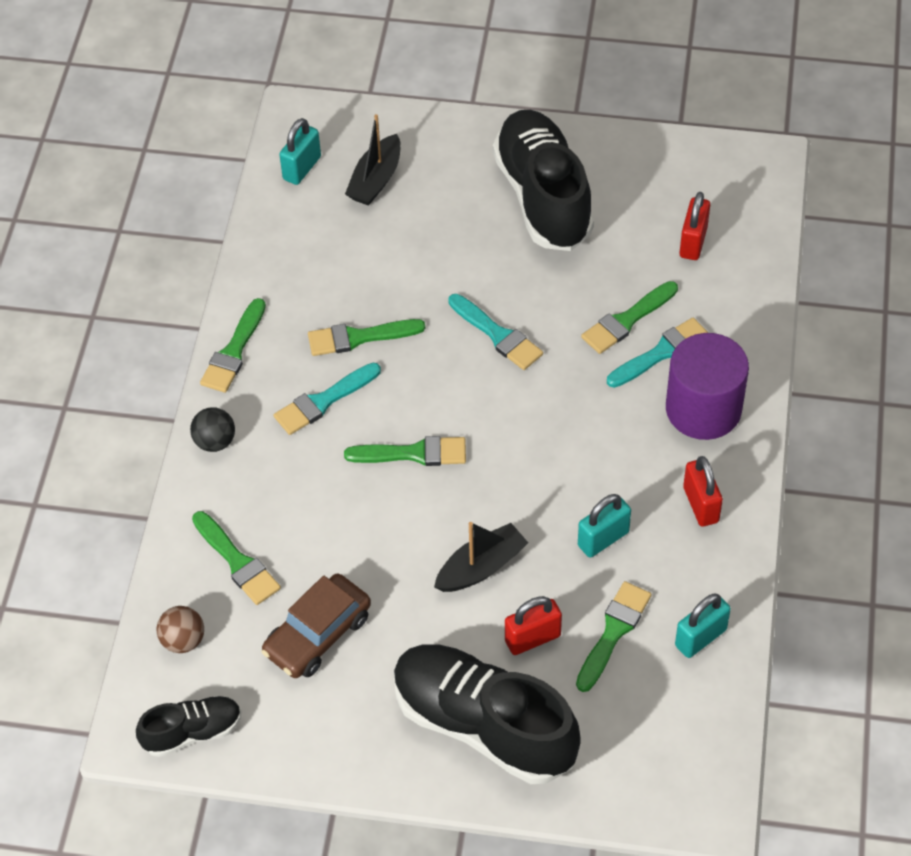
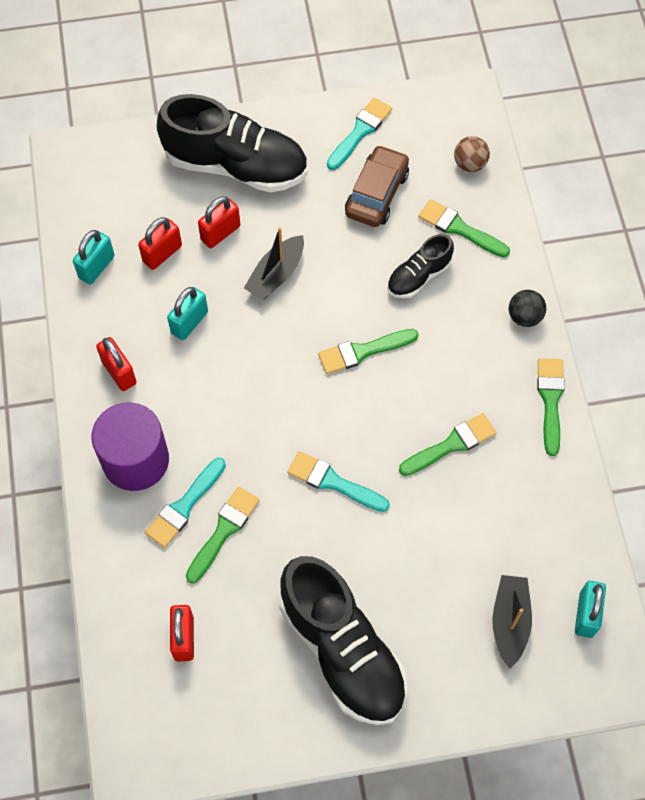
camera: 160 degrees right, 10 degrees up
(192, 732) = (432, 108): black shoe -> black shoe (419, 276)
(323, 401) = (455, 376): turquoise brush -> turquoise brush (360, 131)
(613, 632) = (162, 254): green brush -> red padlock

